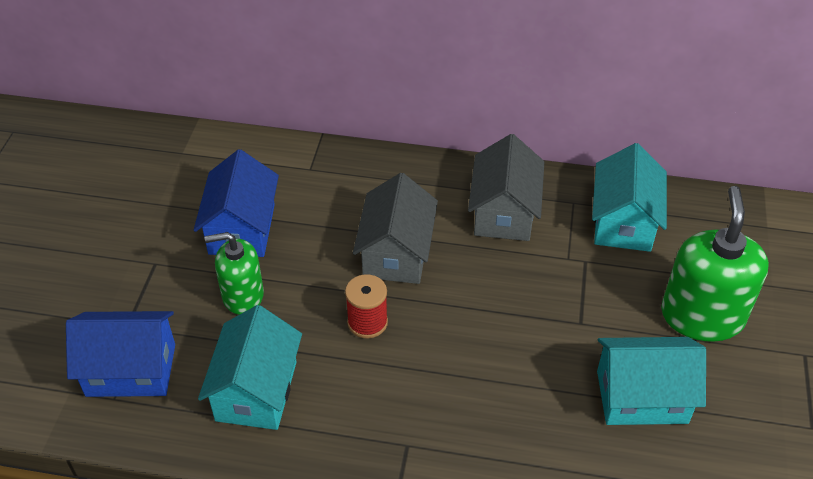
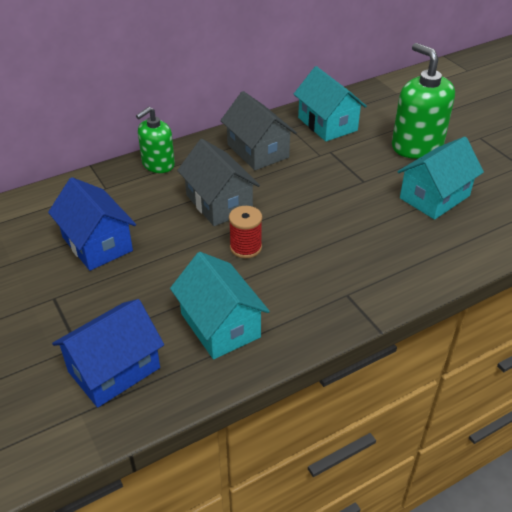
camera: 40 degrees left, 5 degrees down
(243, 295) = (144, 280): green soap dispenser -> green soap dispenser (158, 164)

